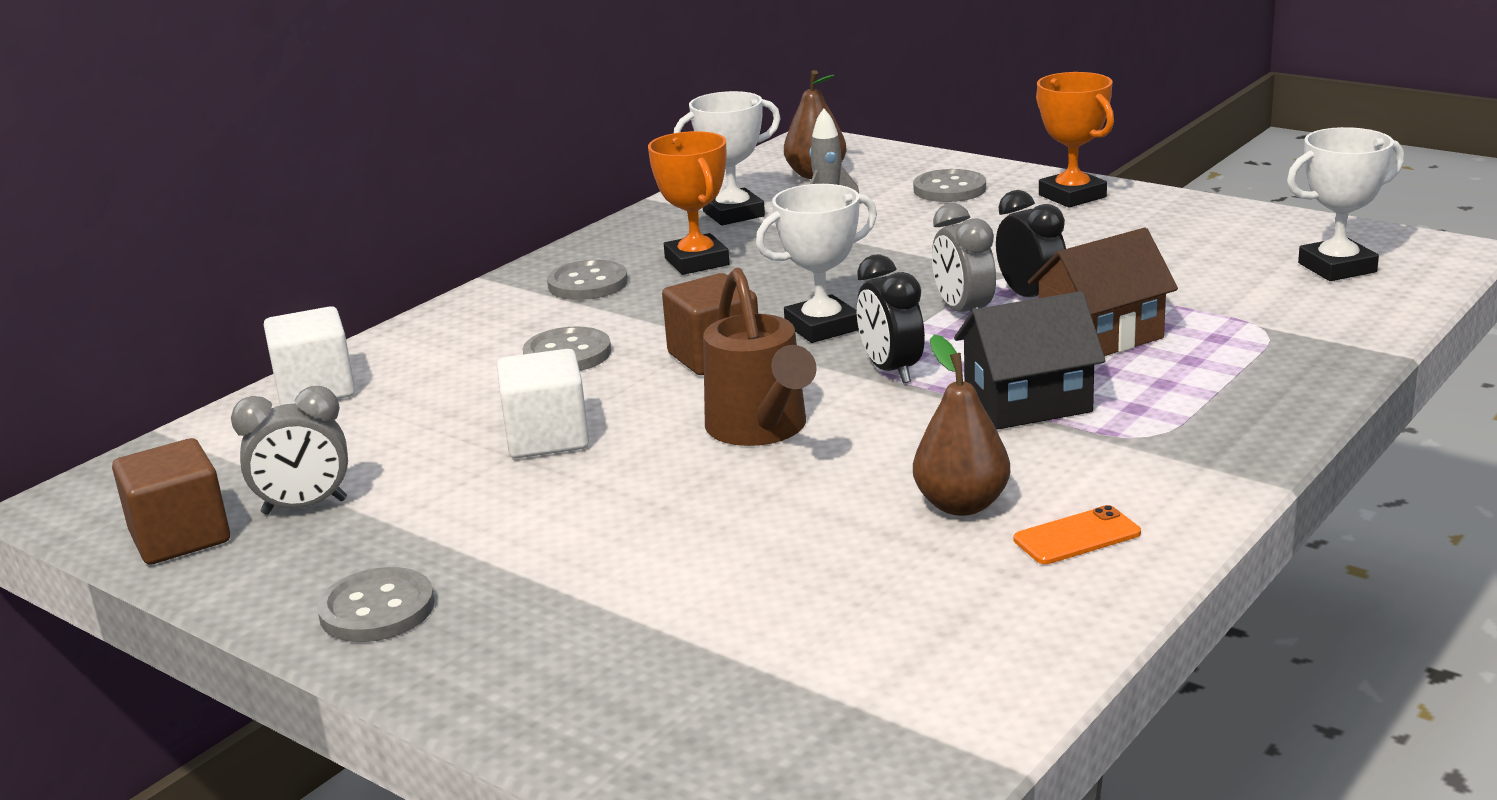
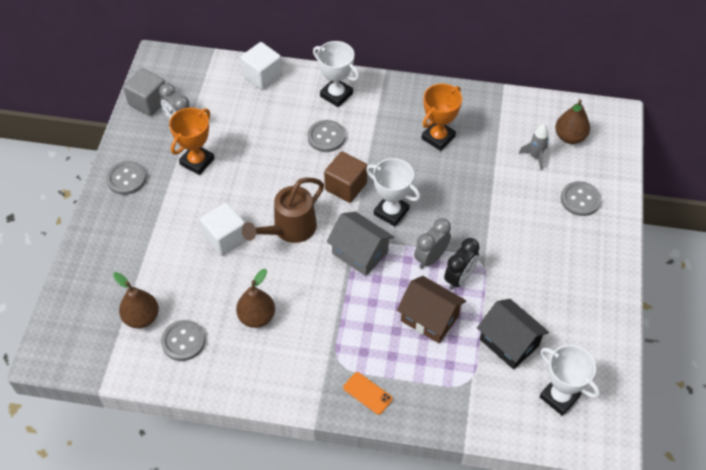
camera: 60 degrees right, 30 degrees up
(180, 537) = (148, 102): brown cube -> grey cube
(547, 438) = (255, 166): white cube -> white cube (225, 238)
(588, 284) = (396, 110): grey button -> grey button (183, 341)
(733, 214) = (500, 126): white trophy -> white trophy (336, 95)
(838, 660) = (141, 317): none -> brown pear
(891, 370) = (360, 253): black clock -> grey house
(1027, 403) = (351, 311): black house -> black house (509, 342)
(1072, 196) = (599, 255): orange trophy -> orange trophy (197, 161)
(1077, 536) = (247, 362): orange phone -> orange phone (367, 393)

